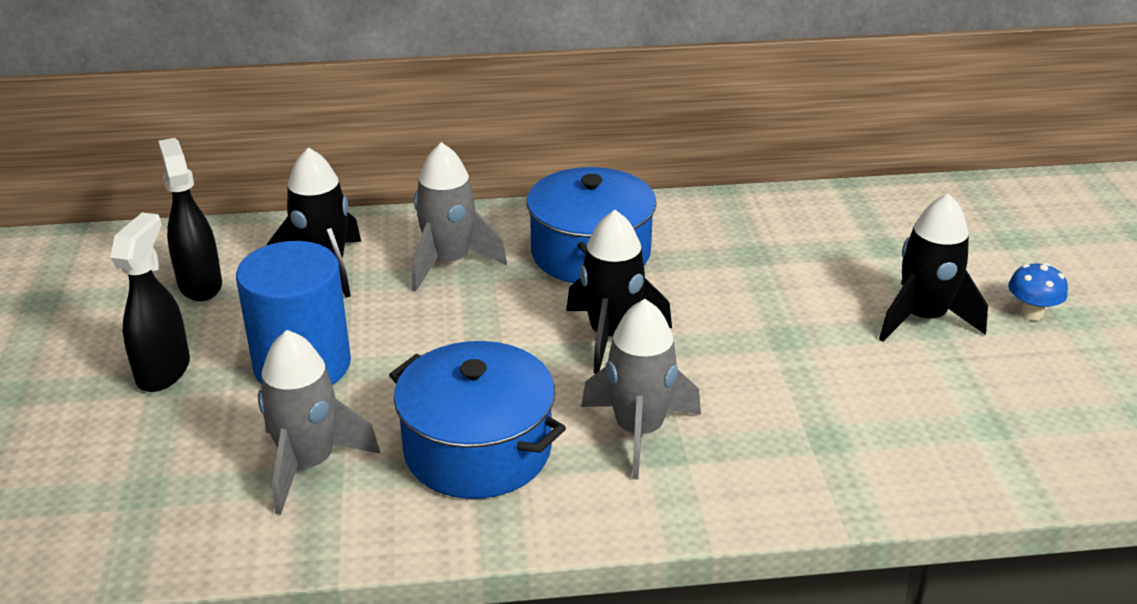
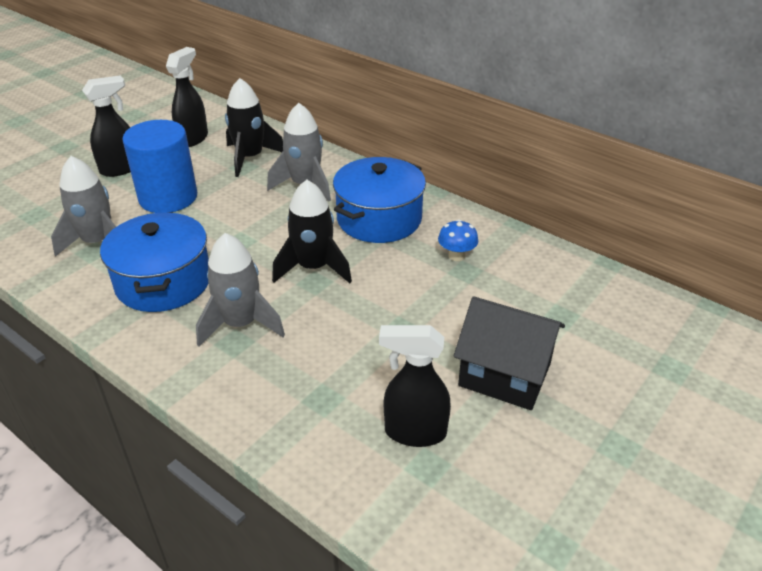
camera: 45 degrees right, 5 degrees up
(923, 318) = (505, 374): black rocket -> black house
(938, 408) = (414, 432): none -> black spray bottle
(1031, 313) = (589, 423): blue mushroom -> blue mushroom (456, 256)

